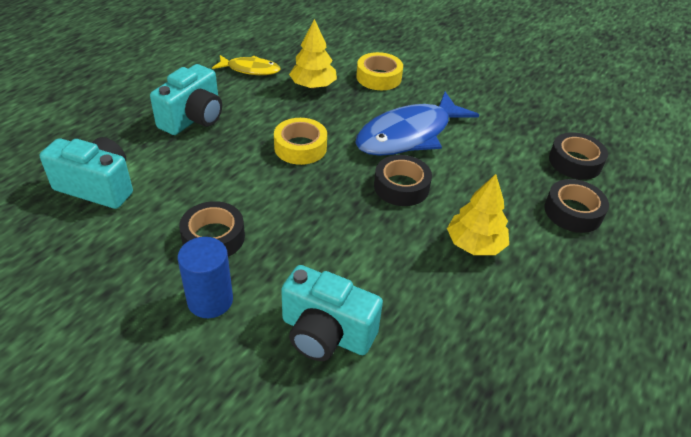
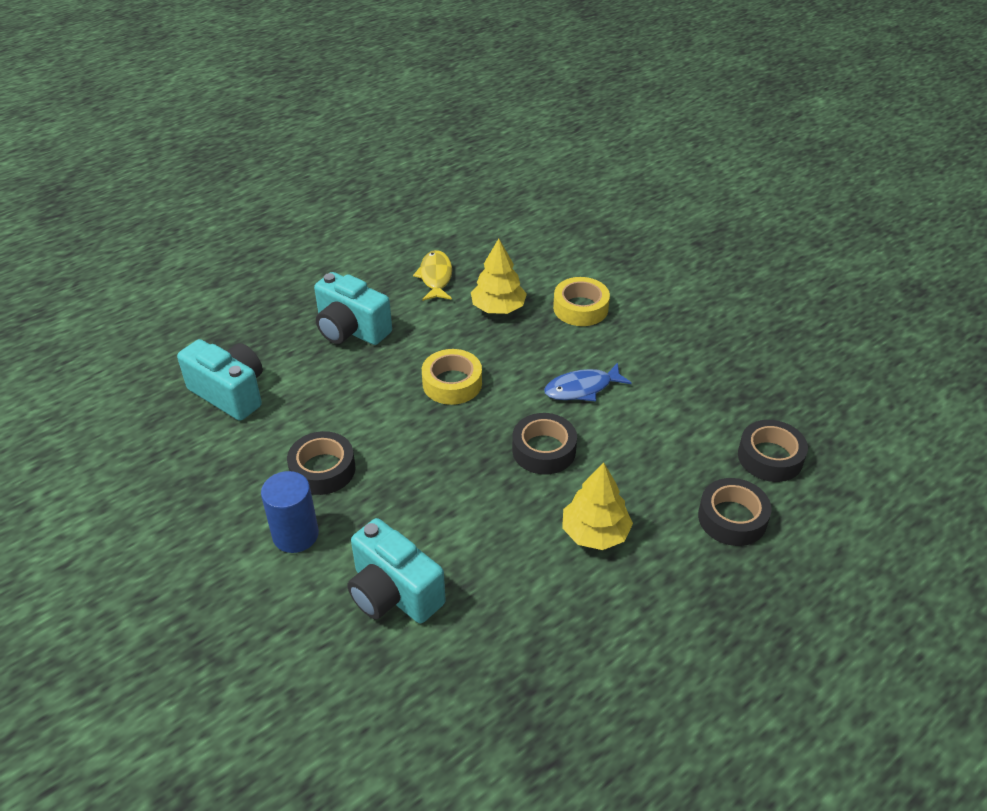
camera: 20 degrees right, 0 degrees up
(193, 118) = (351, 330): turquoise camera -> turquoise camera turned 75 degrees clockwise
(250, 69) = (435, 277): yellow fish -> yellow fish turned 120 degrees counterclockwise
(409, 135) = (582, 388): blue fish -> blue fish, size x0.54

